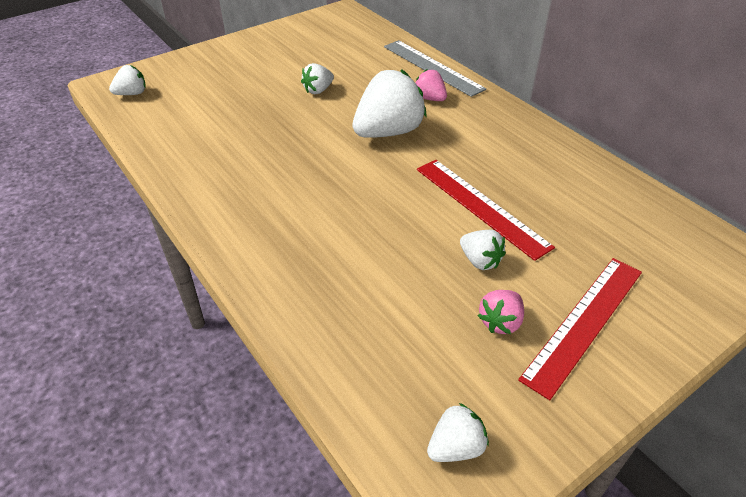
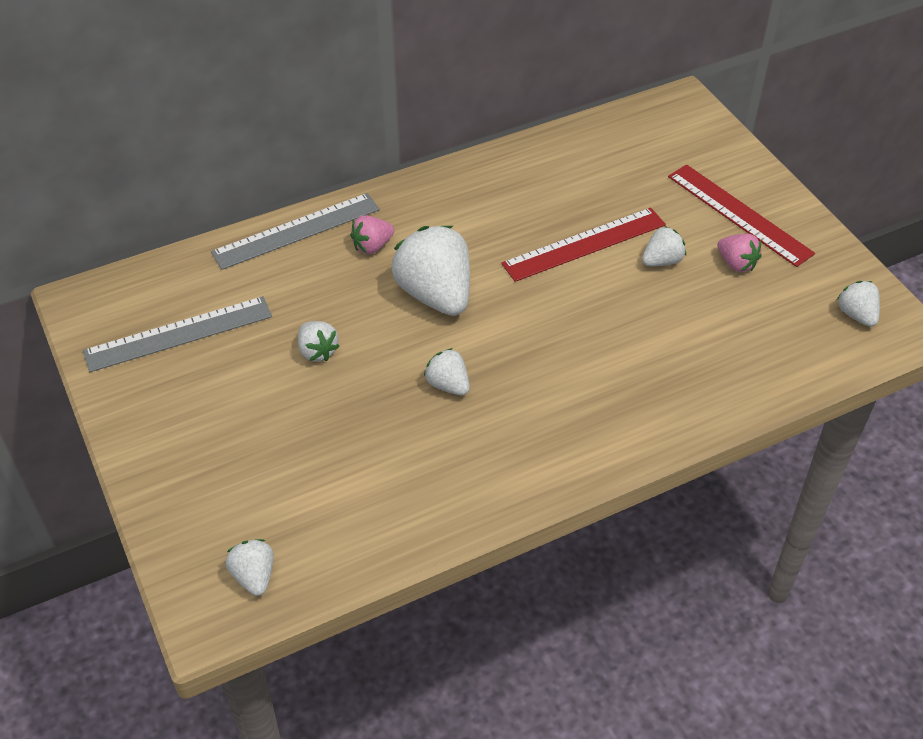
camera: 80 degrees left, 5 degrees up
(295, 148) = (448, 385): none -> white strawberry
(323, 42) = (179, 334): none -> grey ruler

